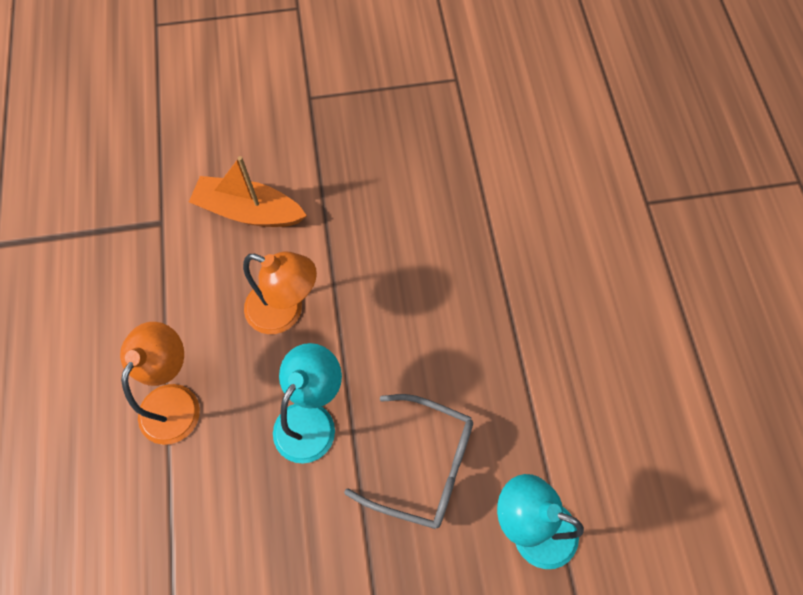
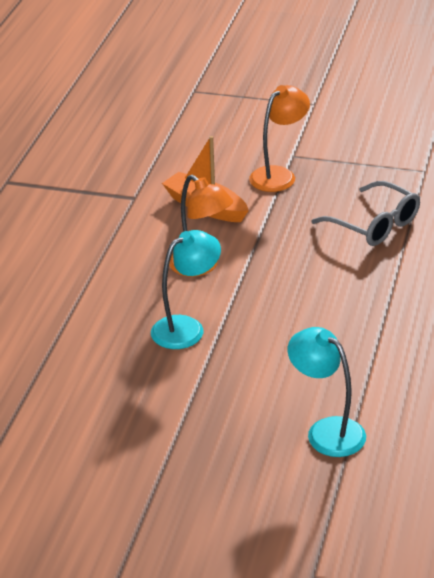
camera: 25 degrees right, 30 degrees down
(175, 401) = (90, 292): orange lamp -> orange lamp (279, 175)
(423, 465) = (260, 374): grey glasses -> grey glasses (374, 225)

